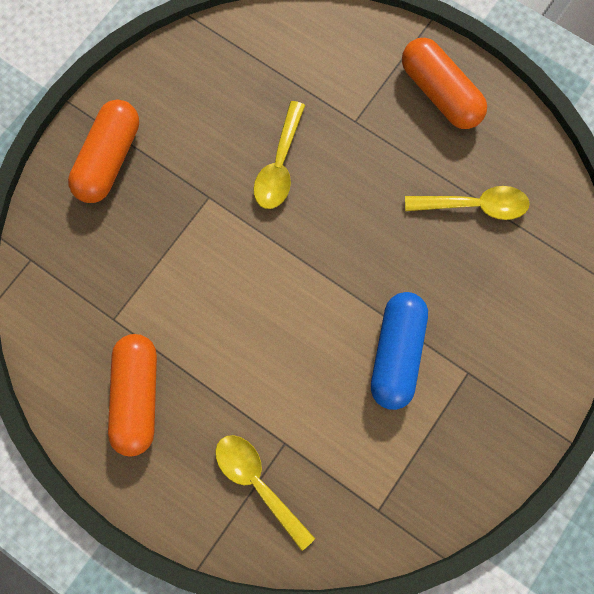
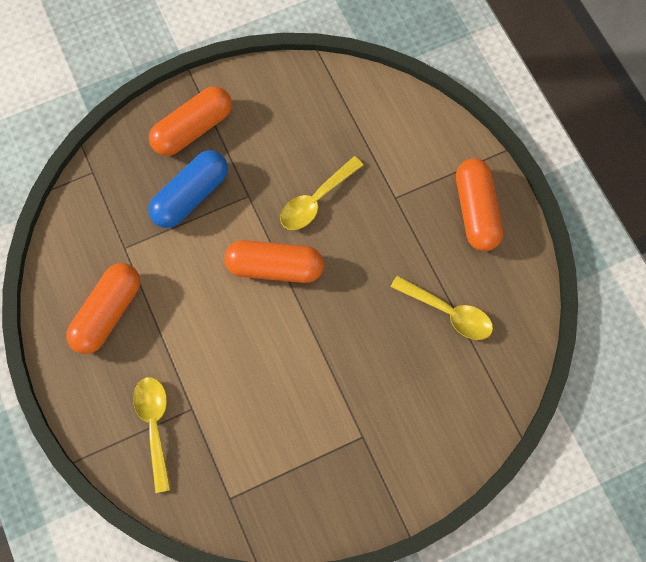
camera: 30 degrees right, 5 degrees down
(280, 254) = (275, 267): none -> orange capsule
(396, 353) = (316, 390): blue capsule -> blue capsule (191, 196)

